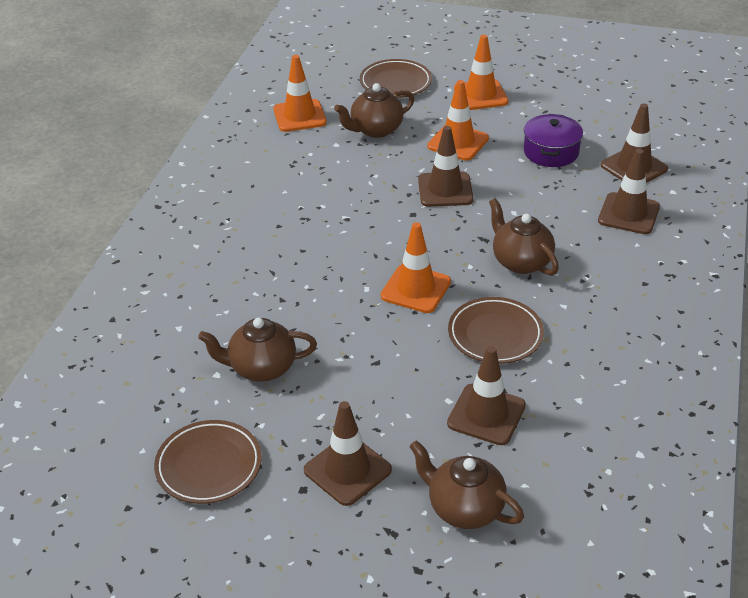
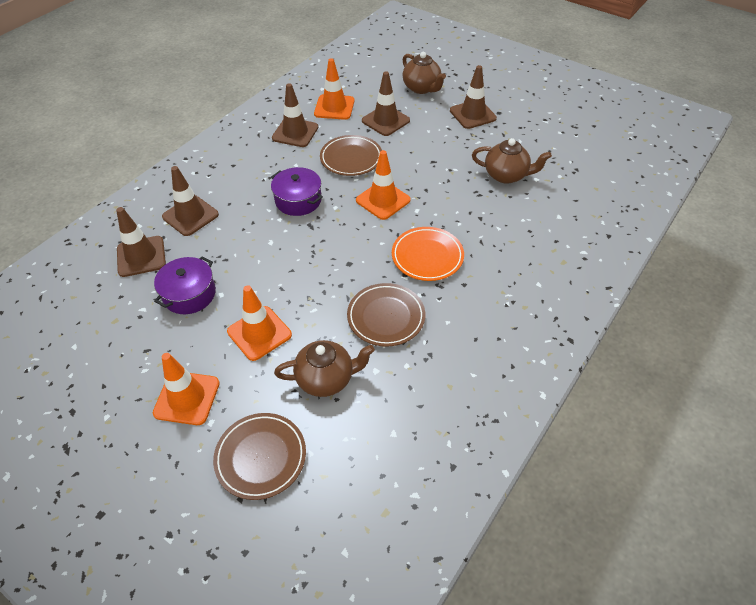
camera: 160 degrees left, 10 degrees up
(209, 466) = (547, 133): brown plate -> brown plate (386, 317)
(299, 116) = (396, 431): orange traffic cone -> orange traffic cone (334, 107)
(329, 241) = (427, 256): none -> orange plate
(445, 190) = (308, 280): brown traffic cone -> brown traffic cone (295, 133)
(521, 262) = (298, 200): brown teapot -> purple pot

